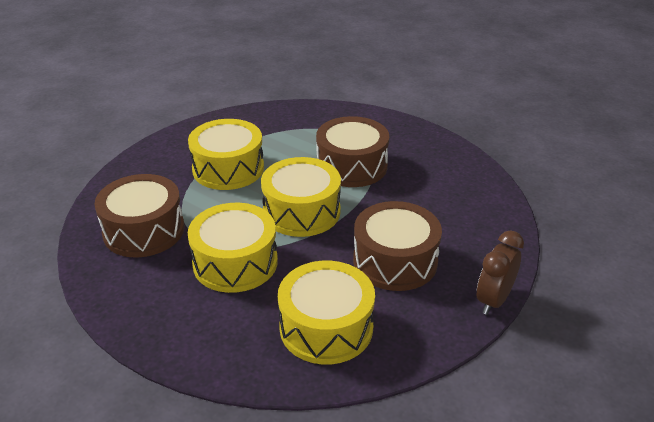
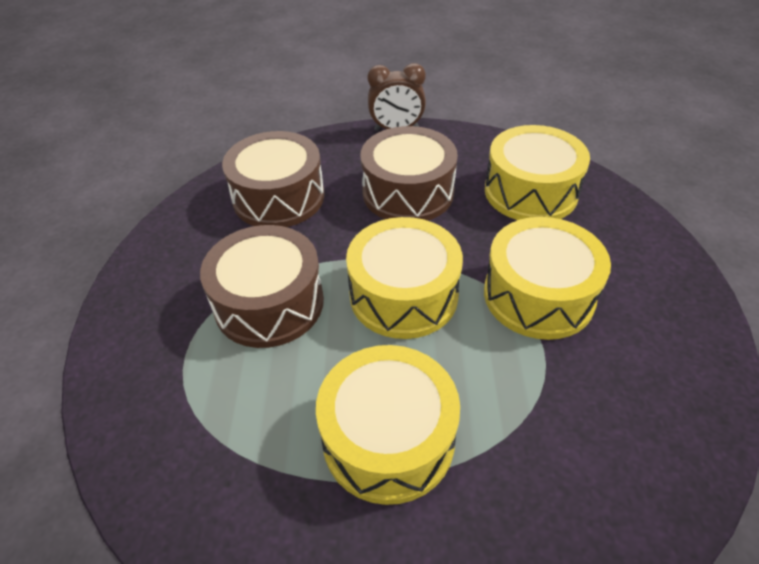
camera: 125 degrees left, 10 degrees up
(144, 230) = (602, 426): brown drum -> brown drum (278, 197)

